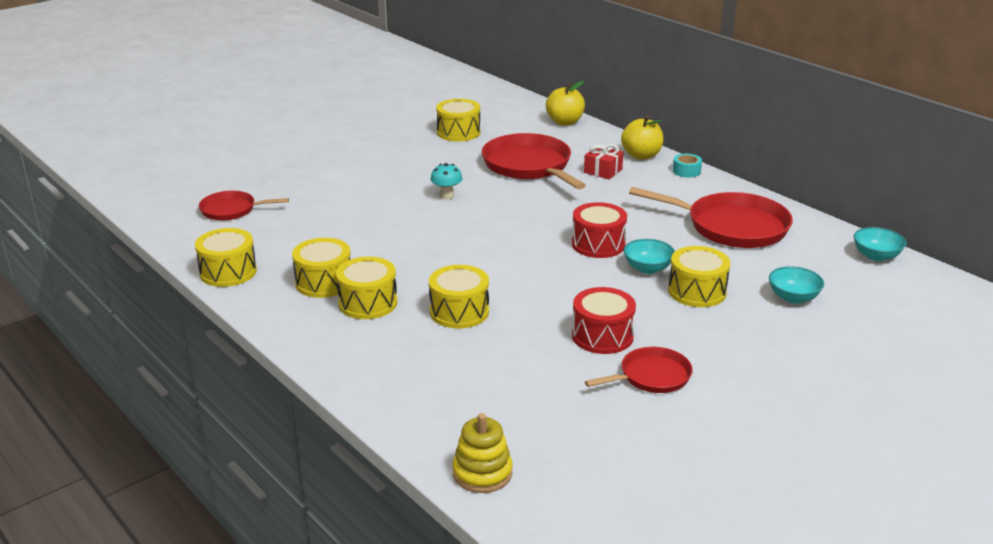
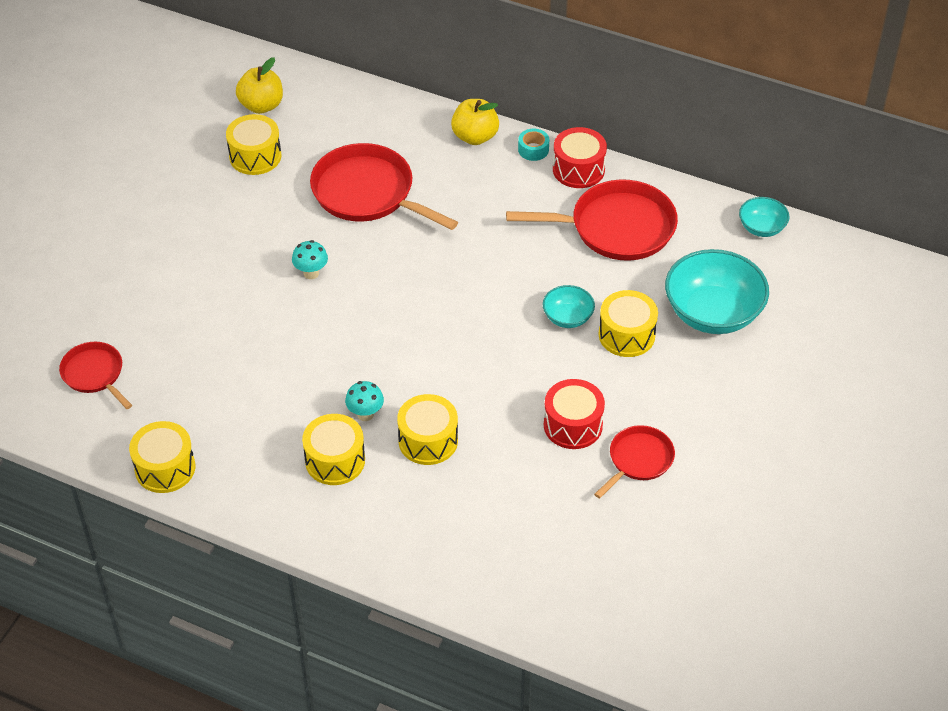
camera: 25 degrees left, 20 degrees up
(231, 210) = (94, 374): red pan -> red pan turned 75 degrees clockwise
(324, 282) = (273, 448): yellow drum -> none
(419, 282) = (365, 414): none -> turquoise mushroom
(482, 473) = (559, 621): yellow stacking toy -> none
(565, 122) = (362, 99): yellow apple -> yellow apple (261, 105)
(598, 244) = (504, 298): red drum -> red drum (578, 169)
(603, 171) = (449, 177): red gift -> none
(793, 297) = (712, 313): turquoise bowl -> turquoise bowl, size x1.97

